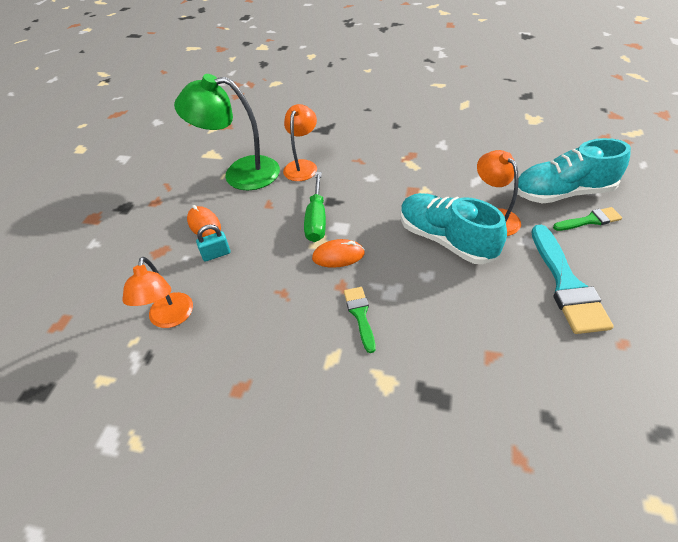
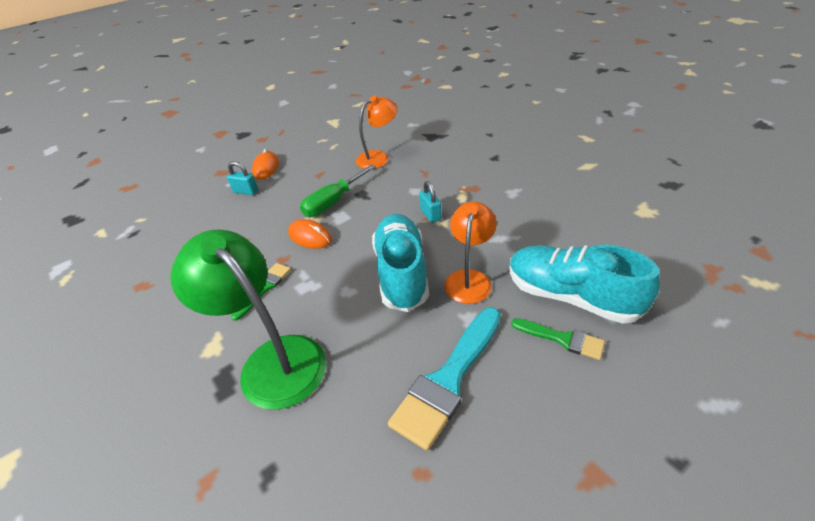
camera: 40 degrees right, 5 degrees down
(170, 318) = (171, 217): orange lamp -> none
(240, 173) = (332, 143): green lamp -> green lamp (272, 360)
(408, 189) = (430, 215): none -> turquoise padlock

